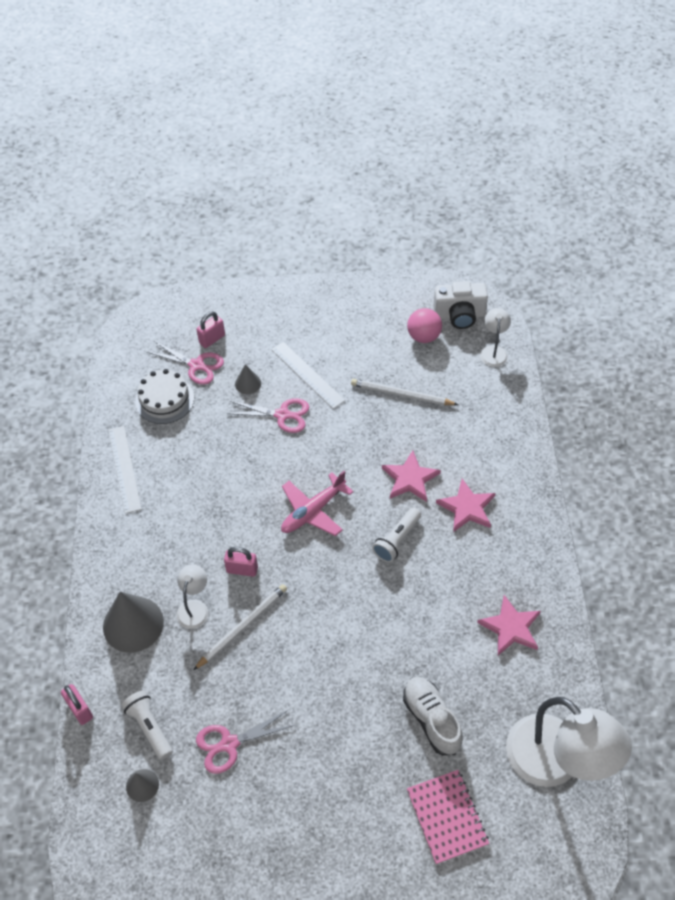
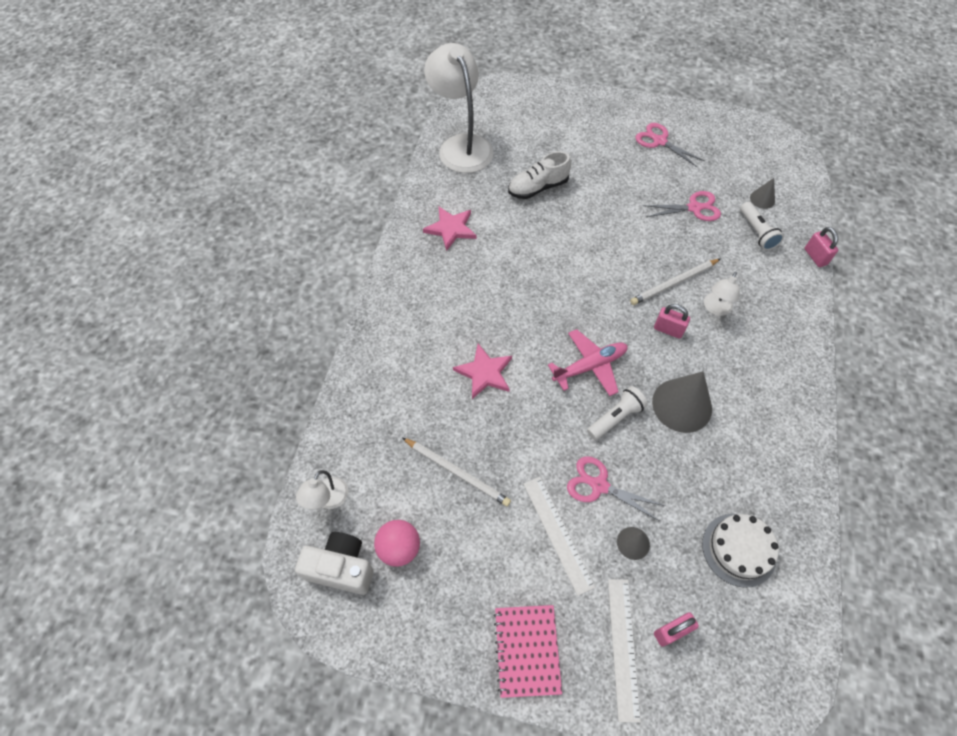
camera: 165 degrees left, 5 degrees up
(124, 468) = (786, 468): white ruler -> white ruler (623, 647)
(133, 624) = (772, 309): grey cone -> grey cone (682, 405)
(196, 365) = (695, 592): pink scissors -> pink scissors (659, 141)
(397, 540) = (518, 318): white flashlight -> white flashlight (616, 417)
(431, 719) = (538, 187): white shoe -> white shoe turned 75 degrees clockwise
(447, 817) = (548, 136): pink notebook -> pink notebook (527, 650)
(467, 508) = (442, 330): pink star -> none

